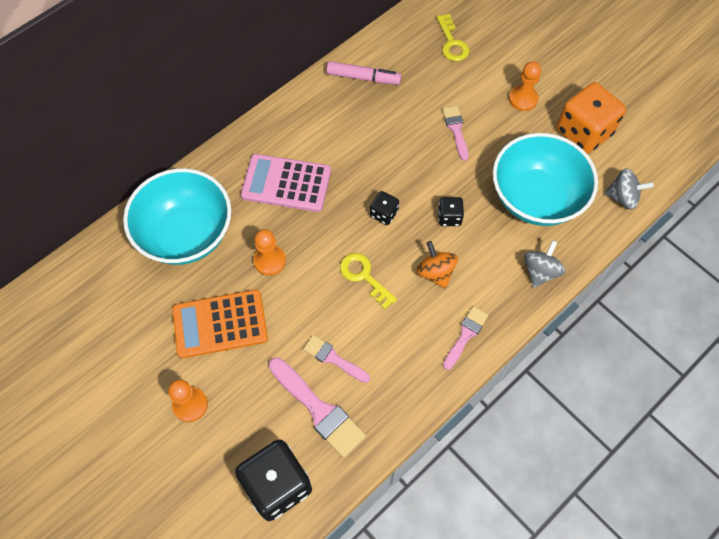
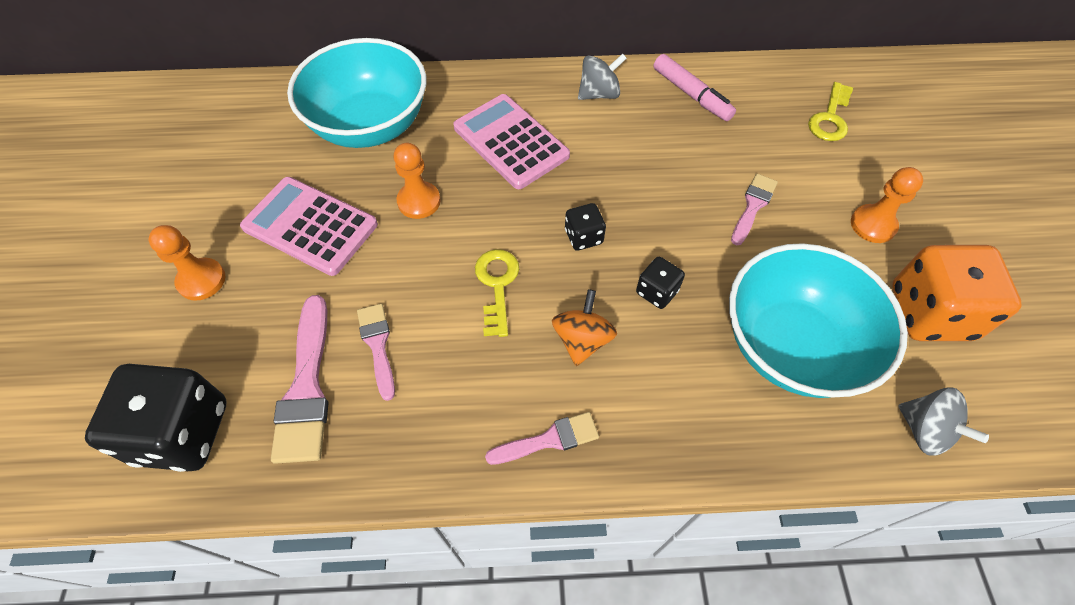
camera: 40 degrees right, 5 degrees down
(220, 324) = (310, 226): orange calculator -> pink calculator
(540, 271) = (718, 438): grey spinning top -> grey spinning top (599, 94)

